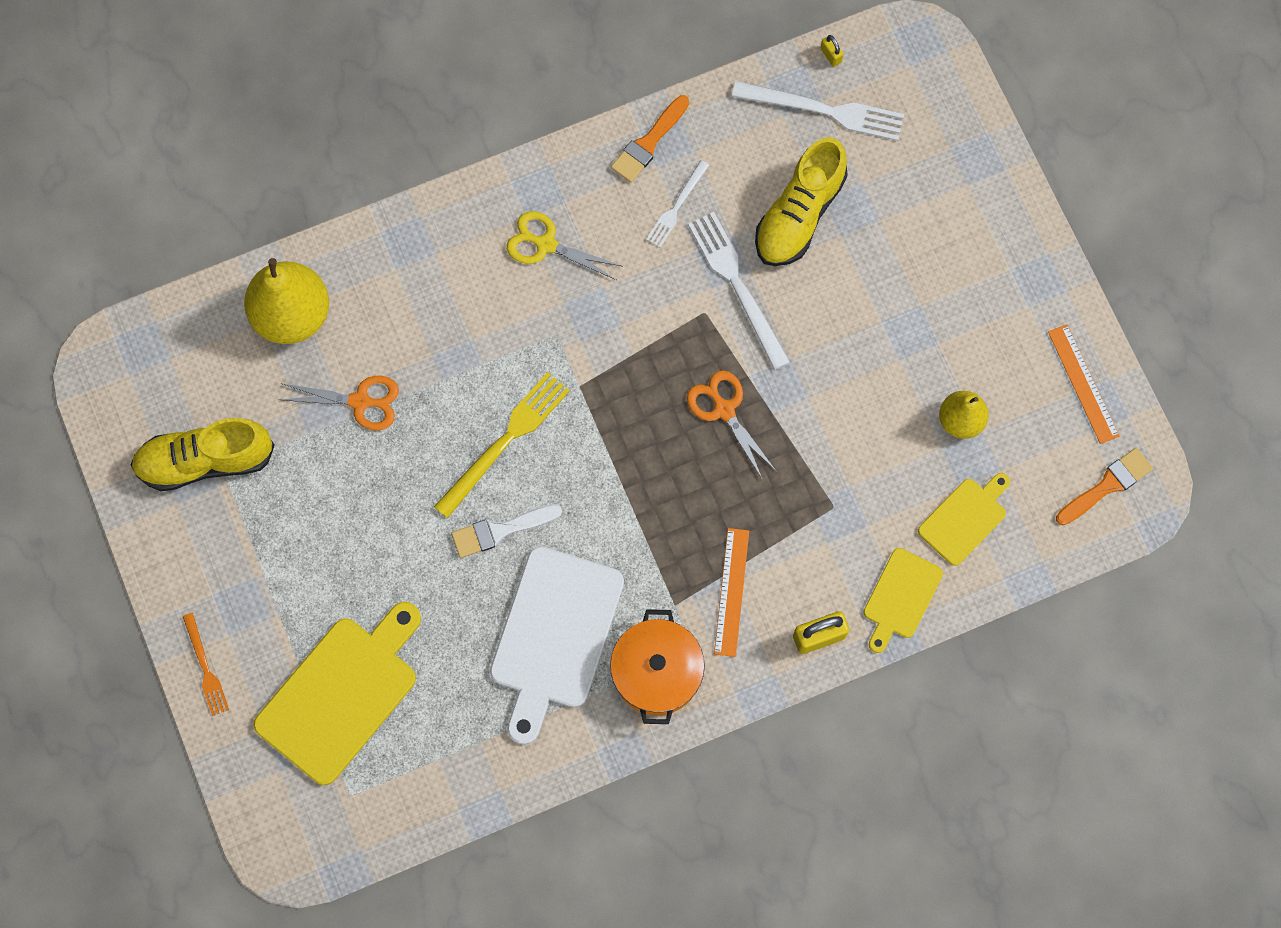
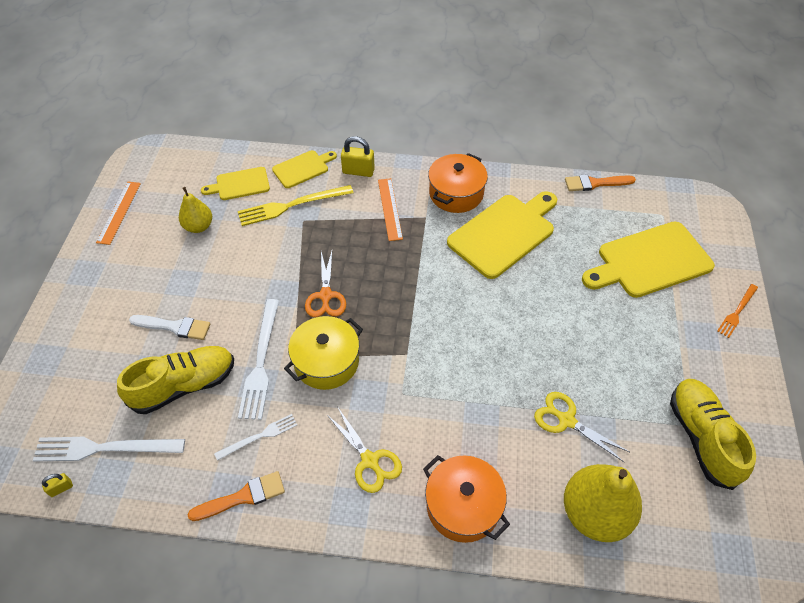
camera: 150 degrees left, 20 degrees down
(205, 460) = (701, 437): yellow shoe -> yellow shoe turned 120 degrees counterclockwise
(205, 668) = (737, 312): orange fork -> orange fork turned 150 degrees counterclockwise
(360, 401) = (566, 420): orange scissors -> yellow scissors
(426, 251) = (463, 506): none -> orange pot
(500, 530) = (507, 298): white brush -> white brush (174, 327)
(505, 441) = (476, 345): yellow fork -> yellow fork (291, 206)
(554, 635) = (504, 233): white cutting board -> yellow cutting board
(664, 326) = (326, 362): none -> yellow pot
(731, 592) = (390, 209): orange ruler -> orange ruler turned 45 degrees counterclockwise
(824, 110) = (104, 448): white fork -> white fork turned 45 degrees counterclockwise
(831, 55) = (61, 488): yellow padlock -> yellow padlock turned 60 degrees clockwise
(1107, 485) = (156, 165): orange brush -> orange brush (595, 183)

